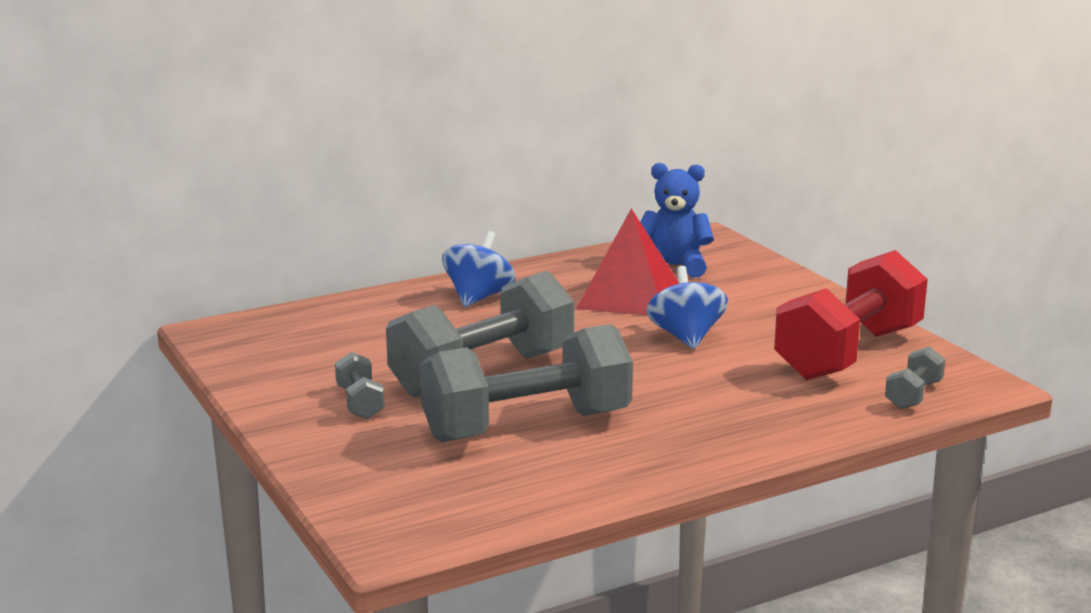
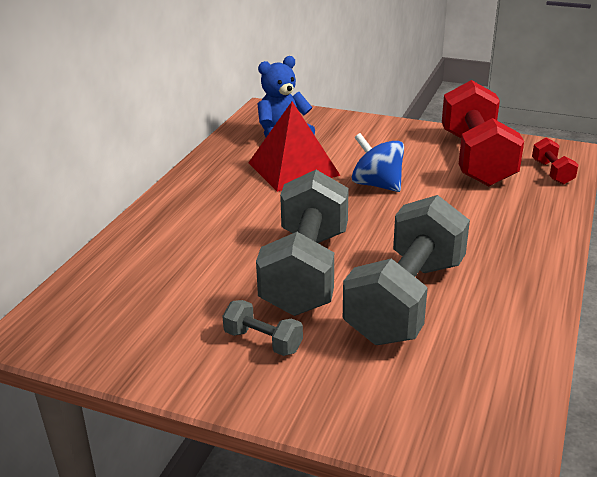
camera: 40 degrees left, 10 degrees up
(478, 297) = (197, 209): blue spinning top -> none
(913, 395) = (552, 172): grey dumbbell -> red dumbbell

